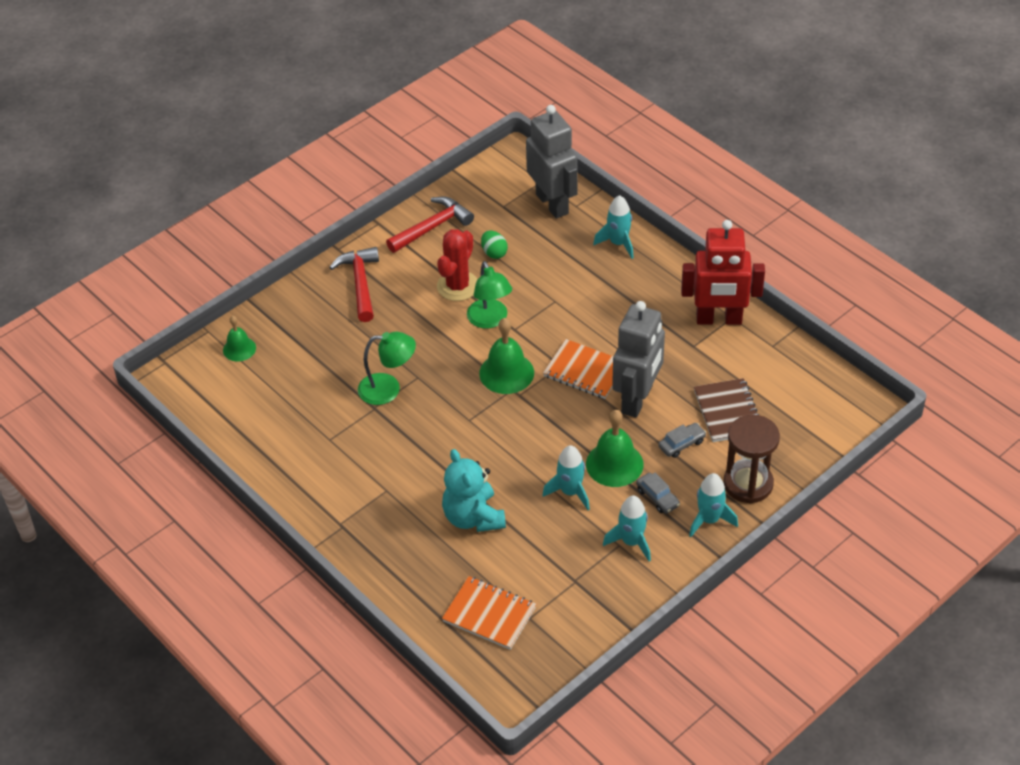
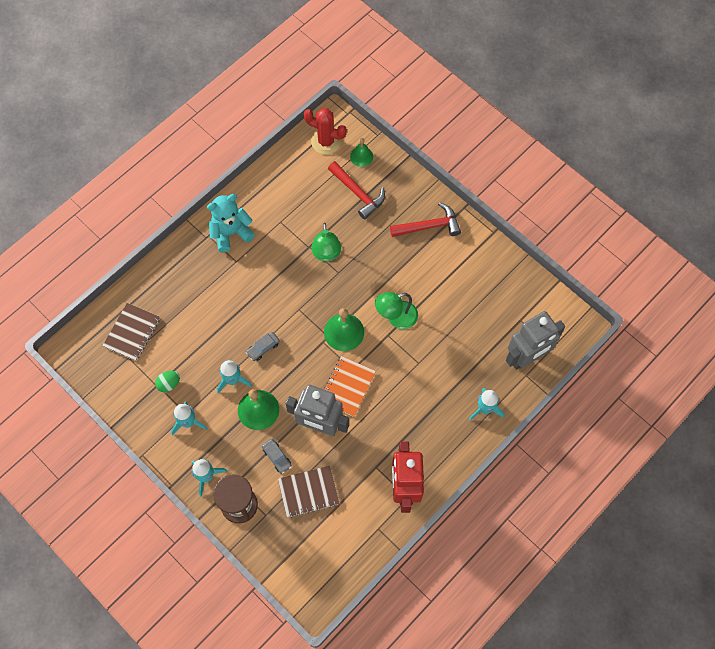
camera: 85 degrees right, 20 degrees up
(432, 227) = (492, 270): red hammer -> red hammer (358, 193)
(458, 286) = (430, 293): red cactus -> red cactus (326, 141)
(473, 517) = (212, 317): turquoise teddy bear -> turquoise teddy bear (231, 233)
(489, 614) = (132, 332): orange notebook -> brown notebook
(494, 253) = (467, 316): green egg -> green egg (169, 384)
(657, 497) = (227, 440): grey car -> grey car (263, 348)

